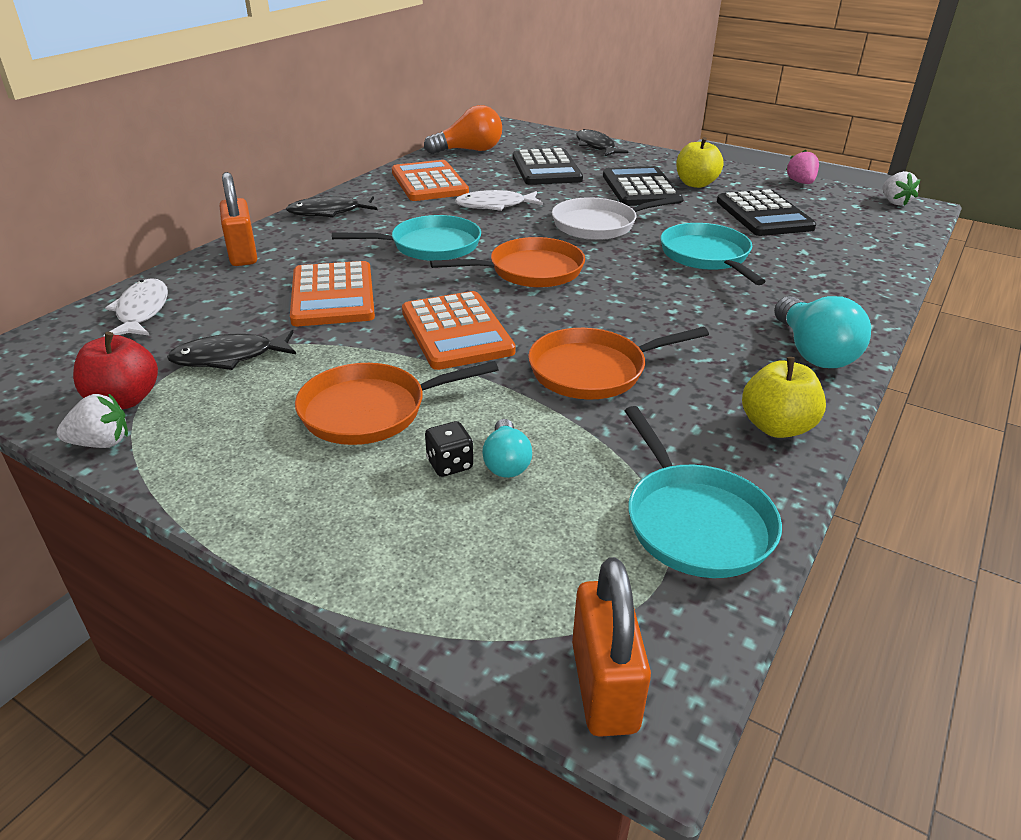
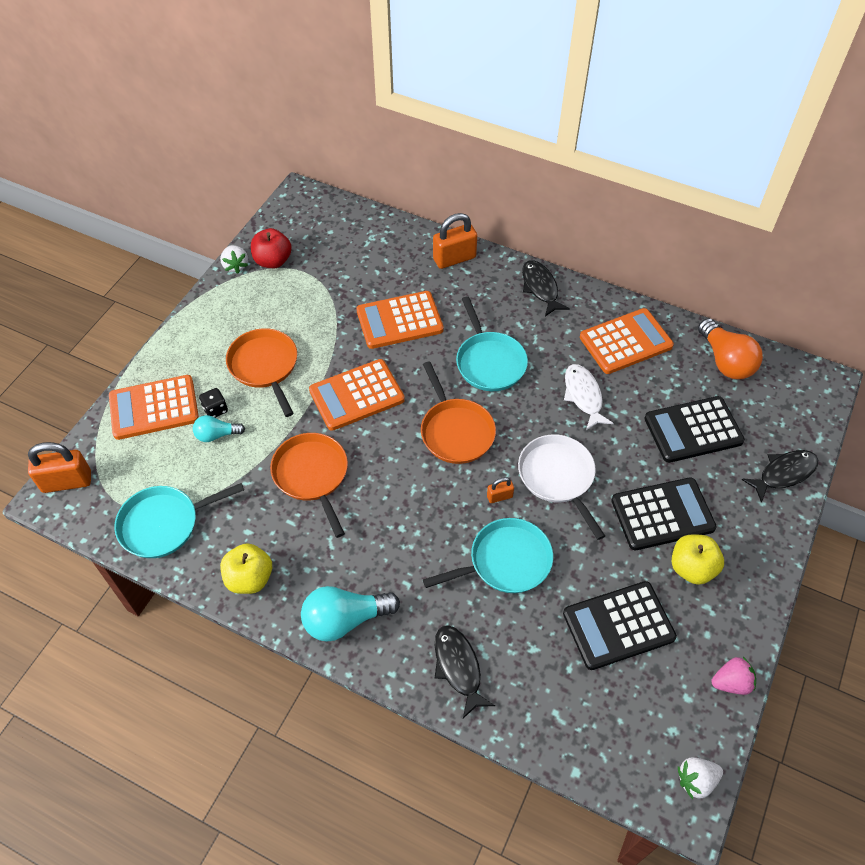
camera: 85 degrees right, 20 degrees up
(142, 311) = (368, 235): white fish -> none
(229, 357) = (317, 290): black fish -> black fish (458, 667)
(425, 546) = (154, 408): none -> orange calculator
(624, 253) = (499, 496): none -> orange padlock

